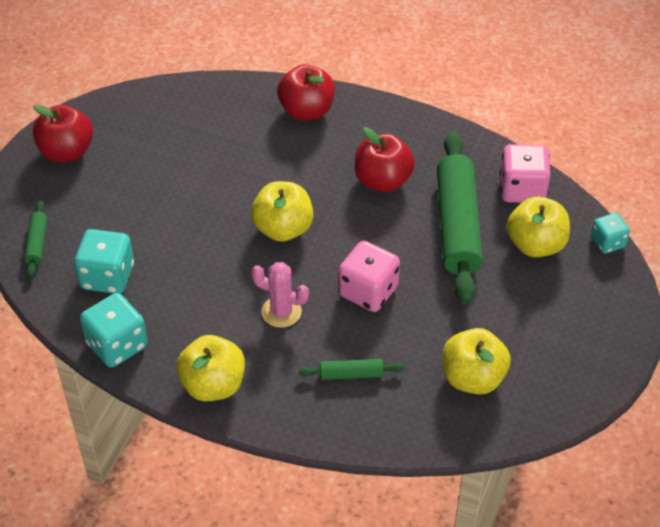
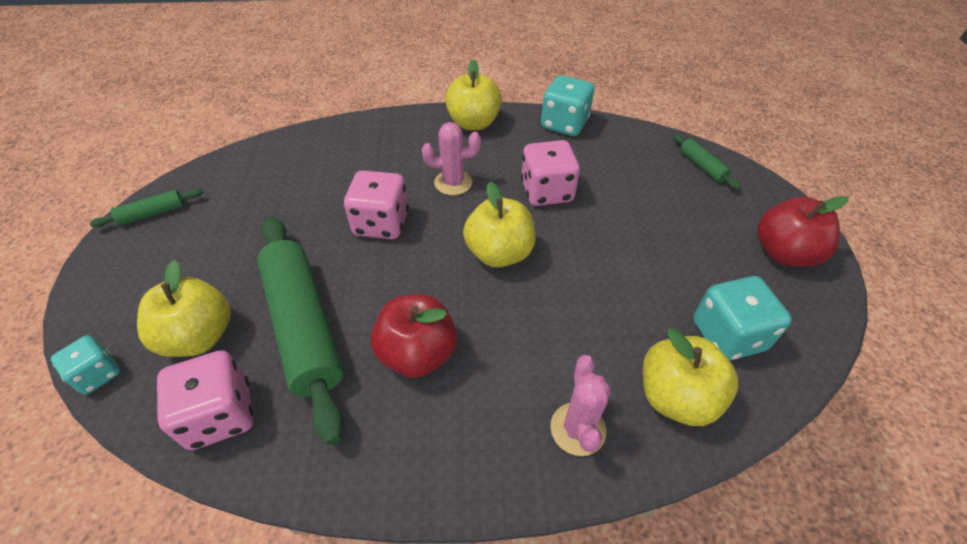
camera: 155 degrees right, 0 degrees up
(107, 277) = (618, 162): turquoise dice -> turquoise dice (727, 335)
(202, 270) = (546, 192): none -> pink dice
(306, 111) = (577, 429): red apple -> pink cactus
(351, 374) = (369, 159): green rolling pin -> green rolling pin (152, 213)
(473, 378) = (260, 186): yellow apple -> yellow apple (676, 397)

